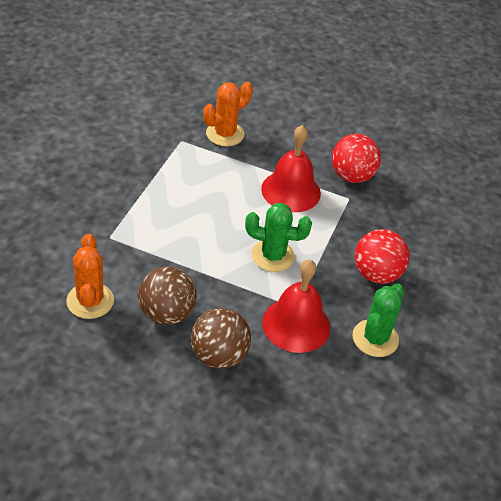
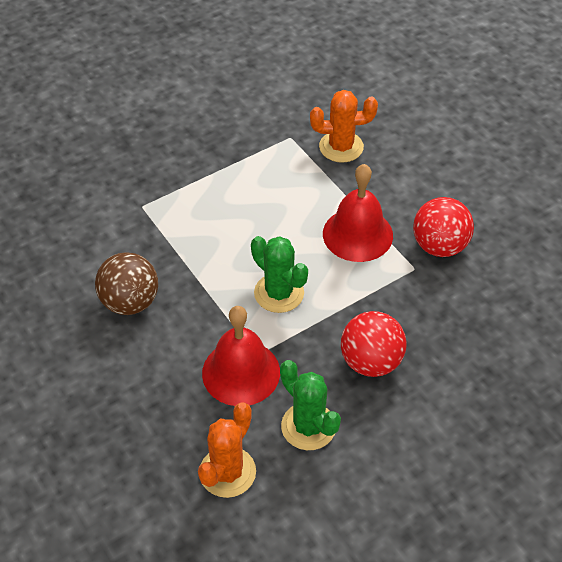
camera: 40 degrees right, 5 degrees up
(90, 301) = (75, 258): orange cactus -> orange cactus (227, 472)
(218, 356) = (142, 365): brown ball -> none
(375, 338) = (308, 426): green cactus -> green cactus turned 75 degrees clockwise

